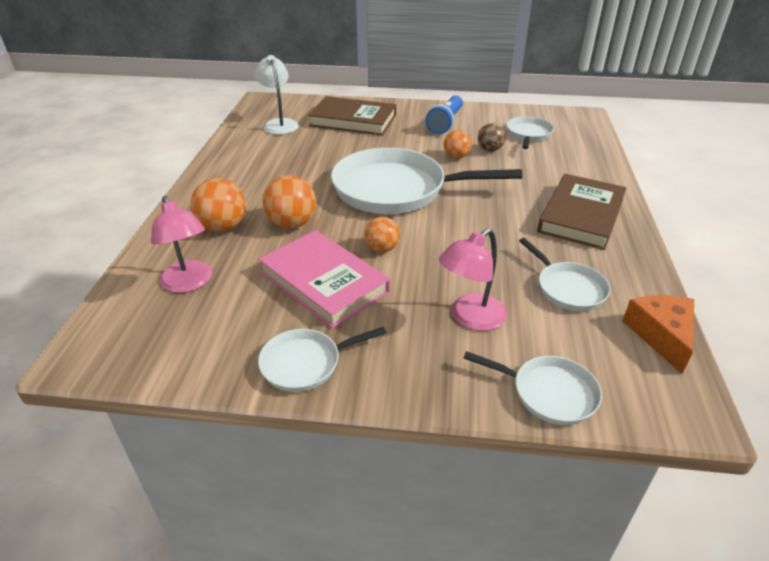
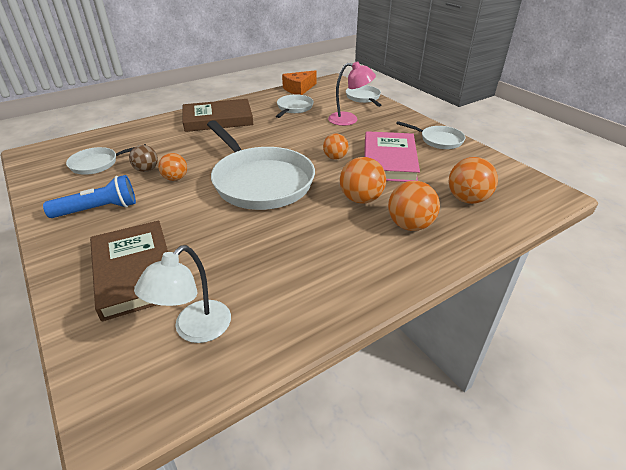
camera: 130 degrees left, 0 degrees up
(189, 283) = (467, 199): pink lamp -> orange ball

